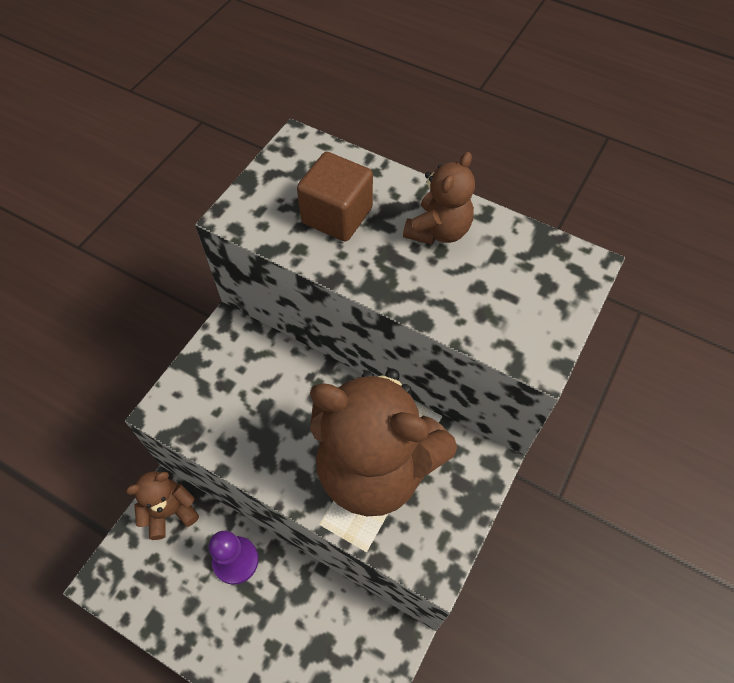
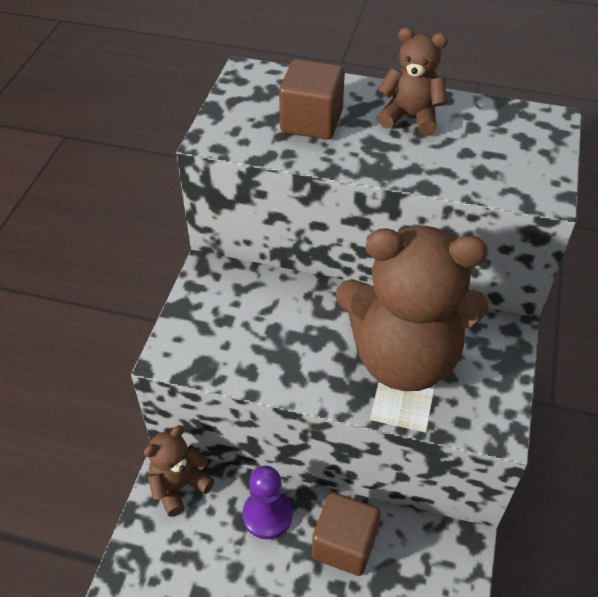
camera: 15 degrees left, 10 degrees down
(292, 608) = (344, 544): none -> brown cube
(438, 231) = (410, 117): brown teddy bear -> brown teddy bear turned 90 degrees counterclockwise

